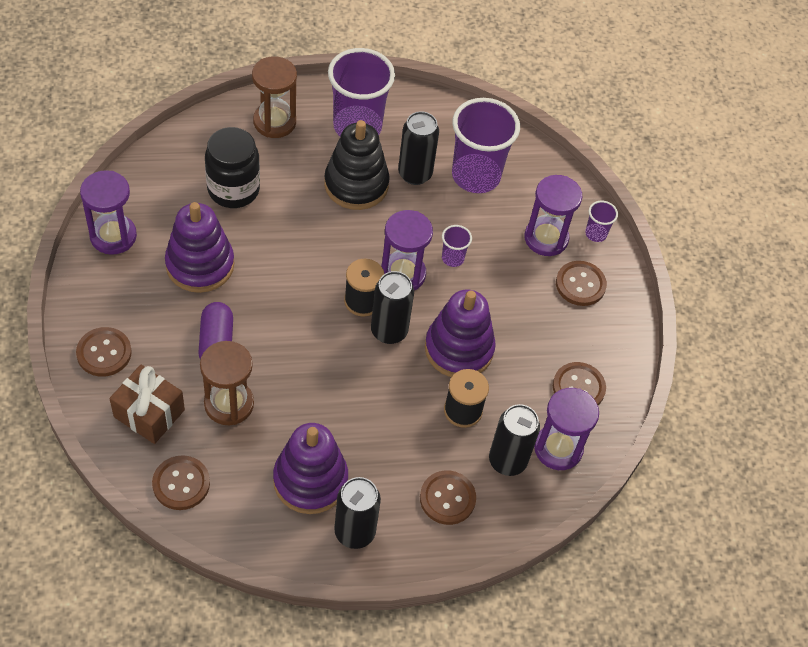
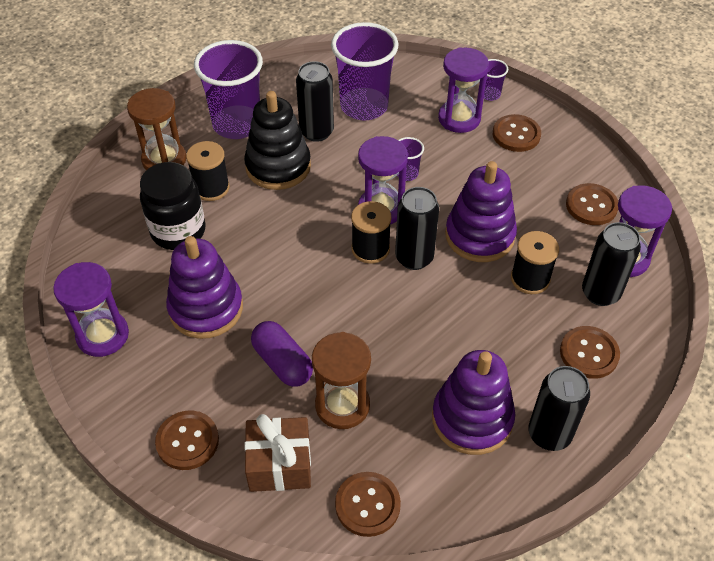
camera: 30 degrees left, 5 degrees down
(289, 169) = (211, 188): none -> black spool

